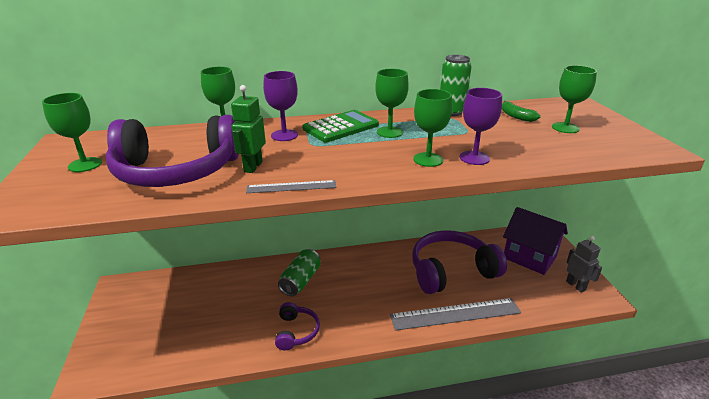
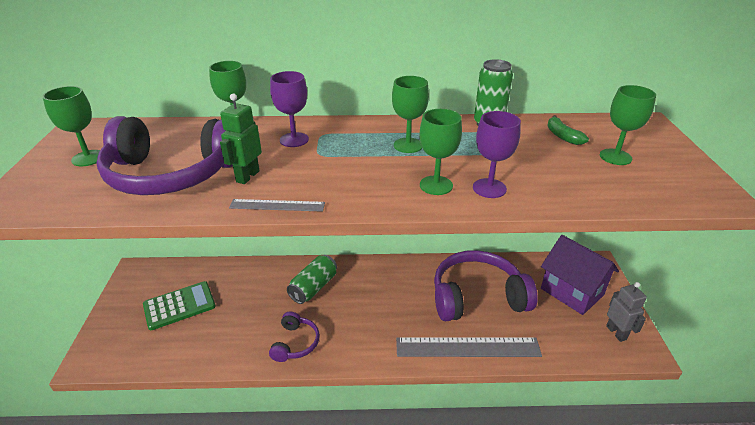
camera: 10 degrees right, 5 degrees up
(341, 127) = (357, 134): green calculator -> green calculator (179, 305)

